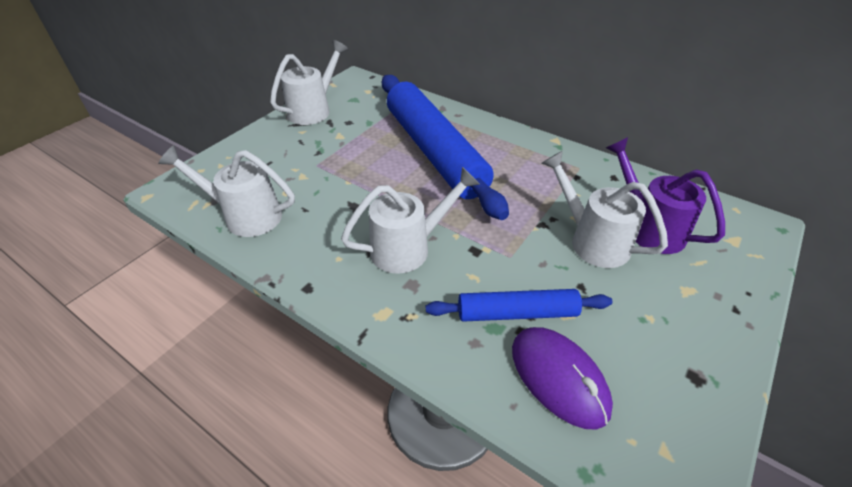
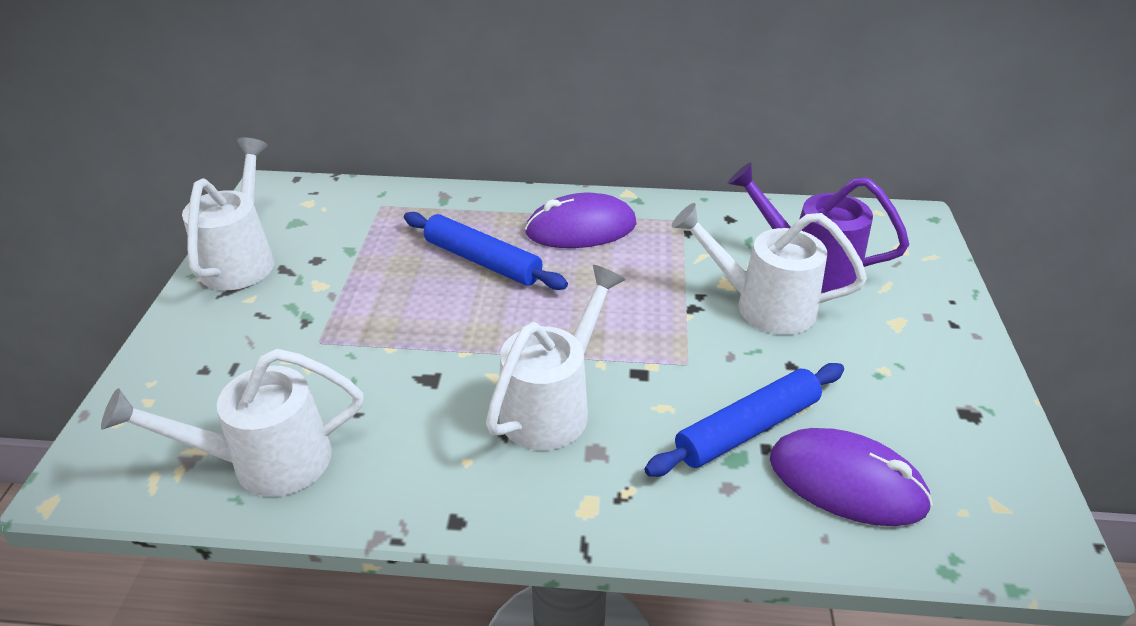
camera: 30 degrees left, 5 degrees down
(434, 151) = (483, 261): blue rolling pin -> blue rolling pin, size x0.51
(508, 152) = (581, 228): none -> purple mouse

